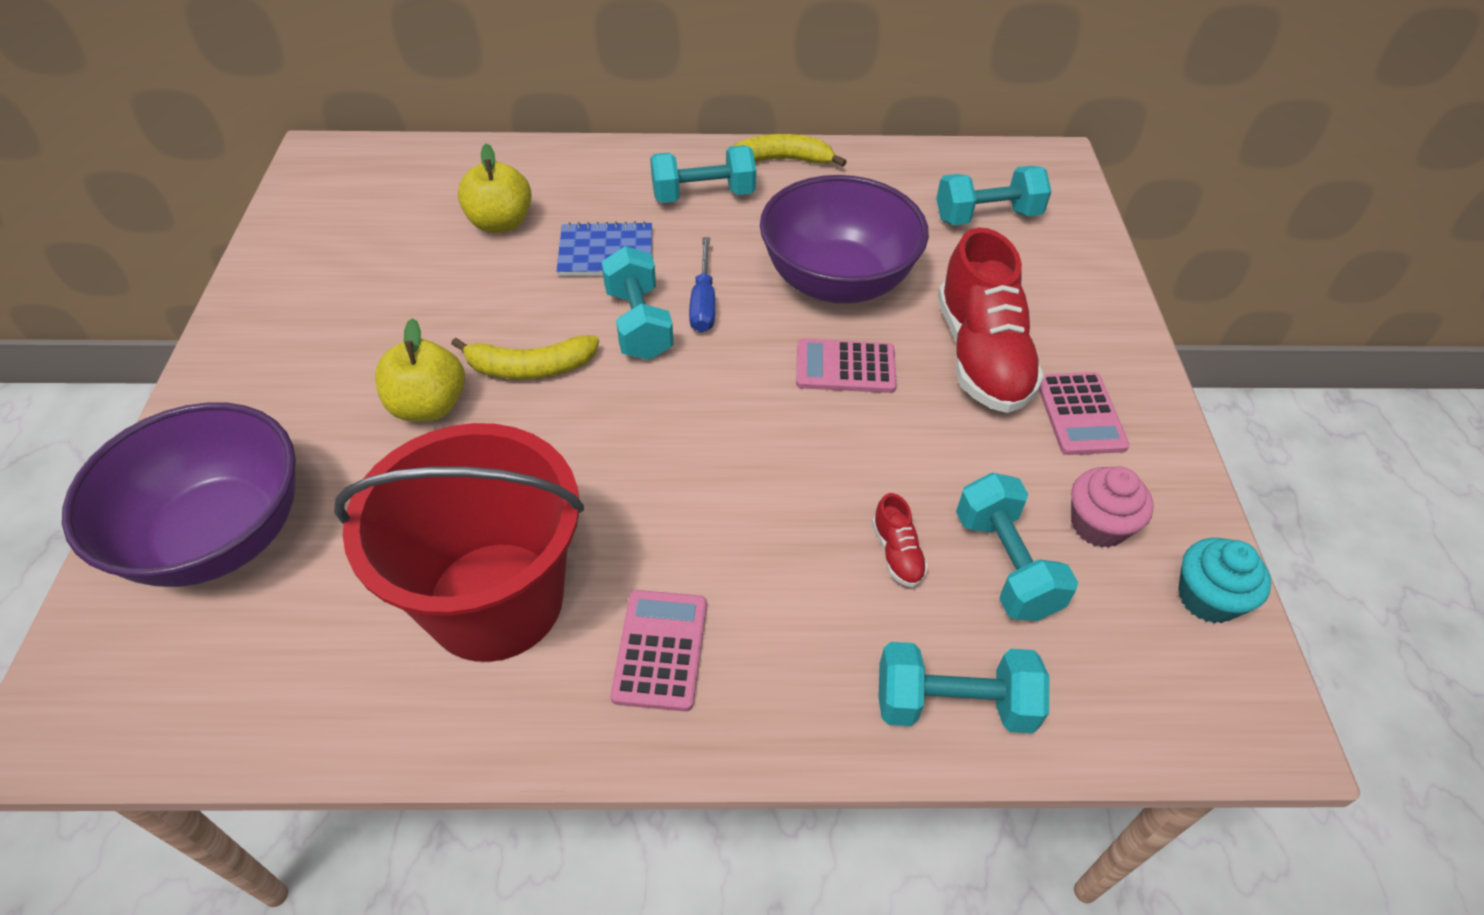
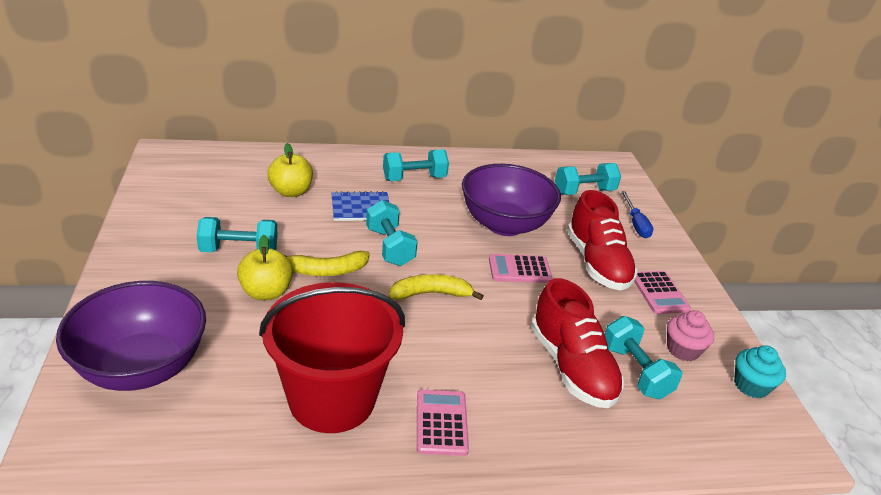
camera: 10 degrees left, 15 degrees down
(703, 302) = (427, 235): blue screwdriver -> blue screwdriver (636, 224)
(781, 160) = (457, 161): yellow banana -> yellow banana (430, 294)
(897, 553) = (571, 367): red shoe -> red shoe, size x2.41
(953, 704) = (622, 445): turquoise dumbbell -> turquoise dumbbell (239, 250)

